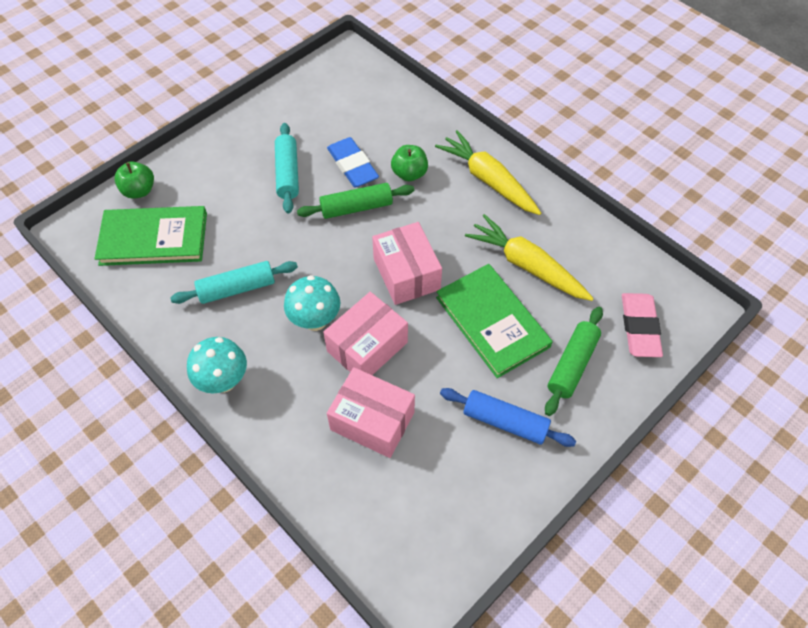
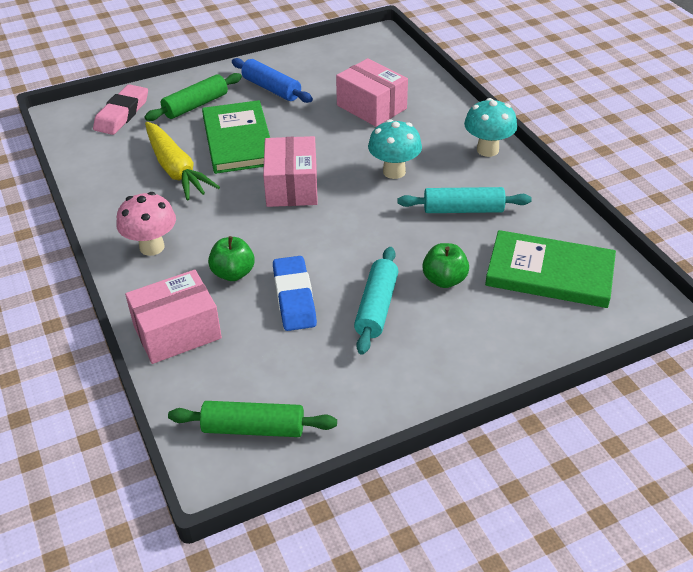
camera: 160 degrees left, 15 degrees down
(139, 191) = (568, 330): green apple -> green apple (444, 280)
(356, 207) = (312, 253): green rolling pin -> green rolling pin (253, 428)
(367, 347) = (355, 146): pink box -> pink box (177, 331)
(488, 180) = (152, 247): yellow carrot -> pink mushroom

